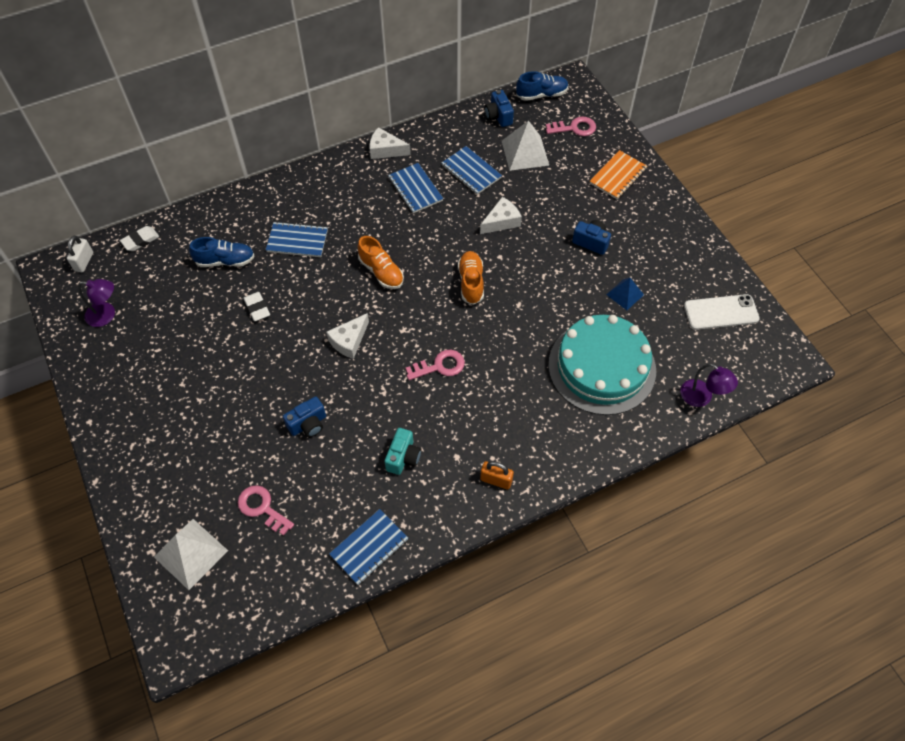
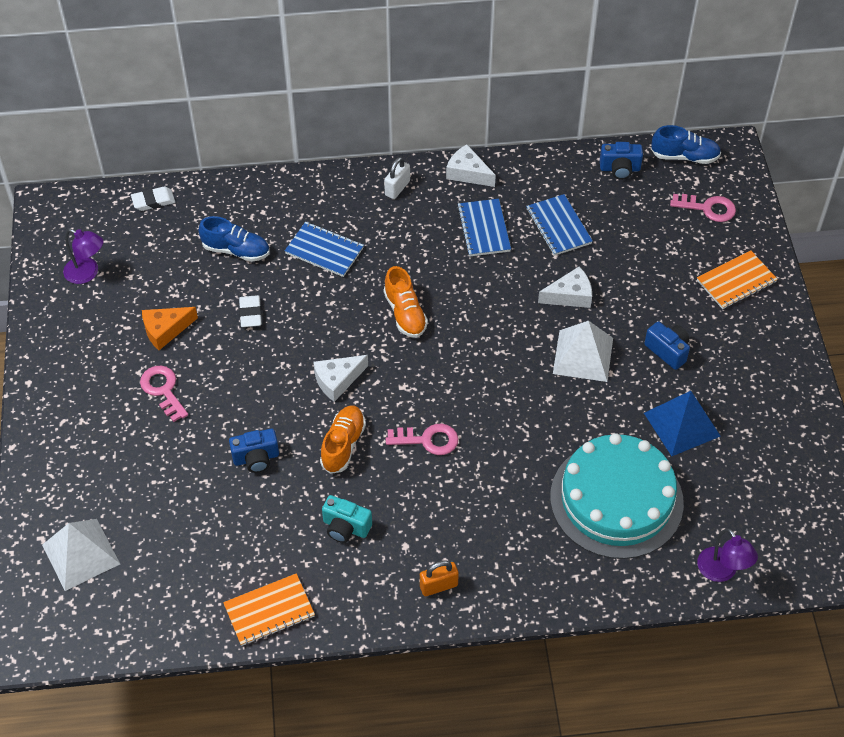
camera: 20 degrees right, 5 degrees down
(84, 262) = (85, 207): white padlock -> white padlock (397, 188)
(191, 342) = (165, 330): none -> orange cheese
(262, 508) = (172, 531): pink key -> pink key (163, 390)
(369, 547) = (269, 611): blue notebook -> orange notebook
(403, 457) = (345, 527): turquoise camera -> turquoise camera turned 75 degrees clockwise
(471, 282) = (503, 356): orange shoe -> orange shoe (343, 445)
(496, 480) = (438, 586): orange padlock -> orange padlock turned 60 degrees counterclockwise
(498, 116) = (620, 169): blue camera -> blue camera turned 90 degrees counterclockwise
(525, 153) = (633, 222): white pyramid -> white pyramid (583, 355)
(625, 294) = (682, 424): blue pyramid -> blue pyramid, size x1.66
(721, 312) = (791, 480): white phone -> none

